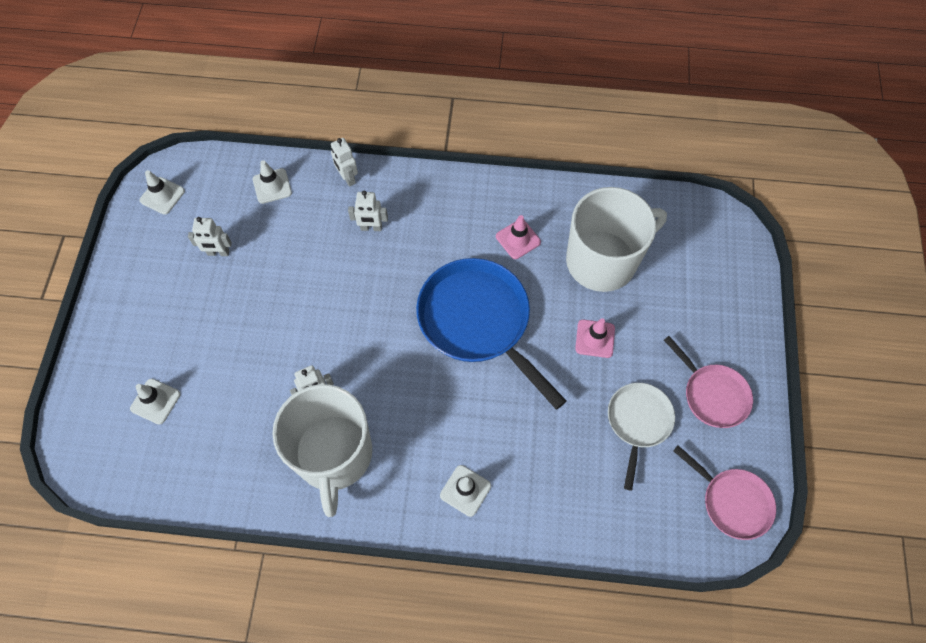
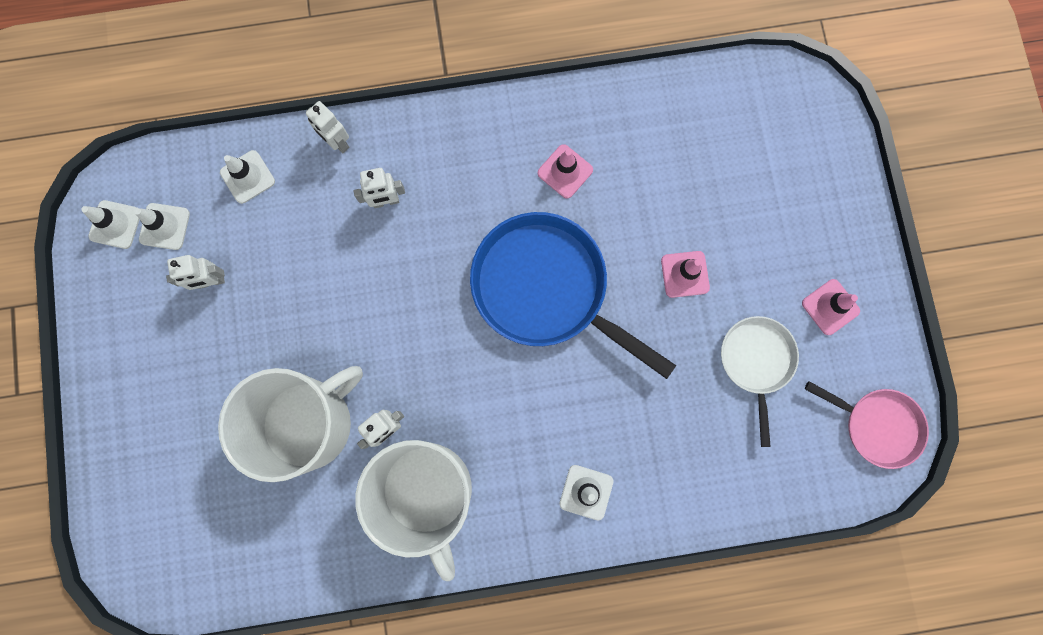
camera: 15 degrees left, 15 degrees up
(155, 401) = (201, 485): white traffic cone -> white traffic cone (165, 226)
(603, 260) = (671, 173): white mug -> white mug (309, 422)
(712, 394) = (830, 307): pink pan -> pink traffic cone

